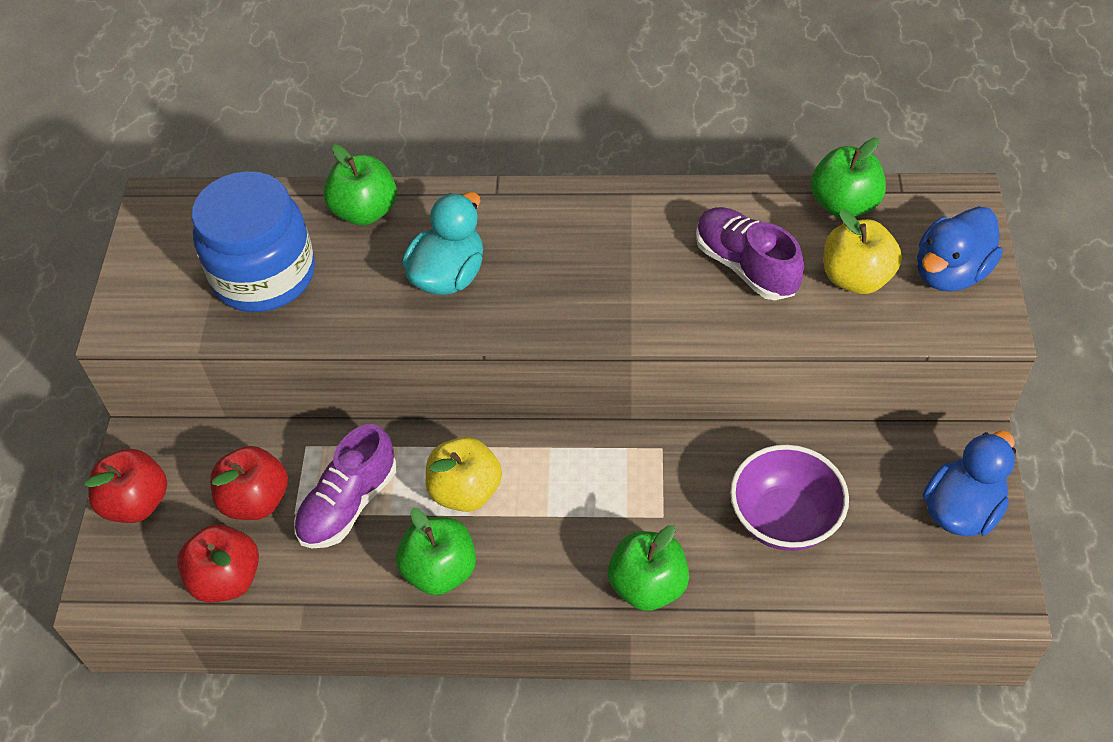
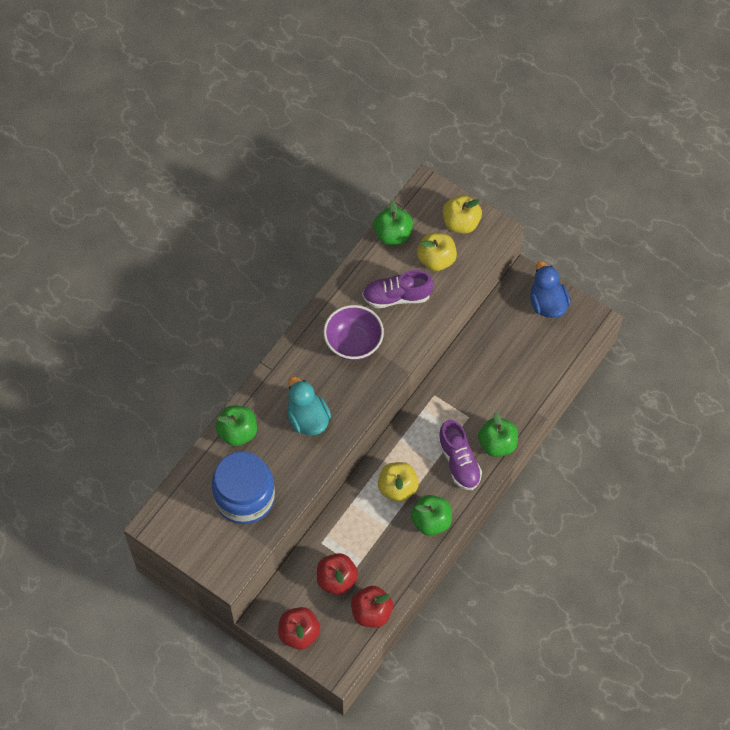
camera: 60 degrees left, 10 degrees up
(348, 504) = (368, 541): purple shoe -> purple shoe (459, 462)
(784, 519) = (504, 371): purple bowl -> purple bowl (353, 343)
(950, 272) = (461, 223): blue duck -> yellow apple

